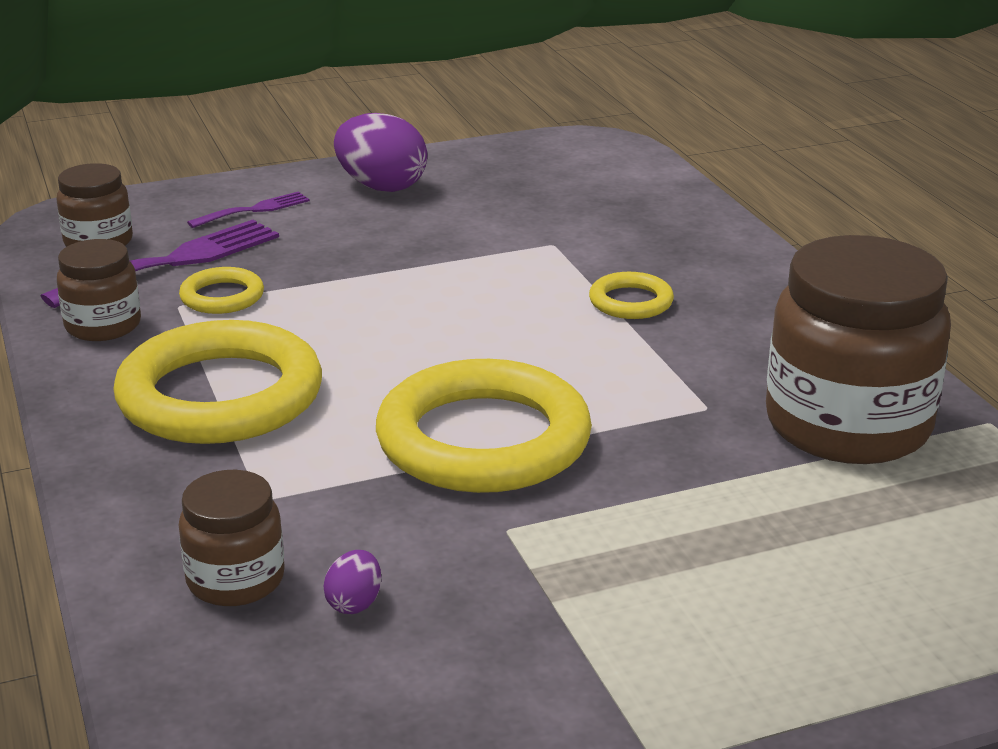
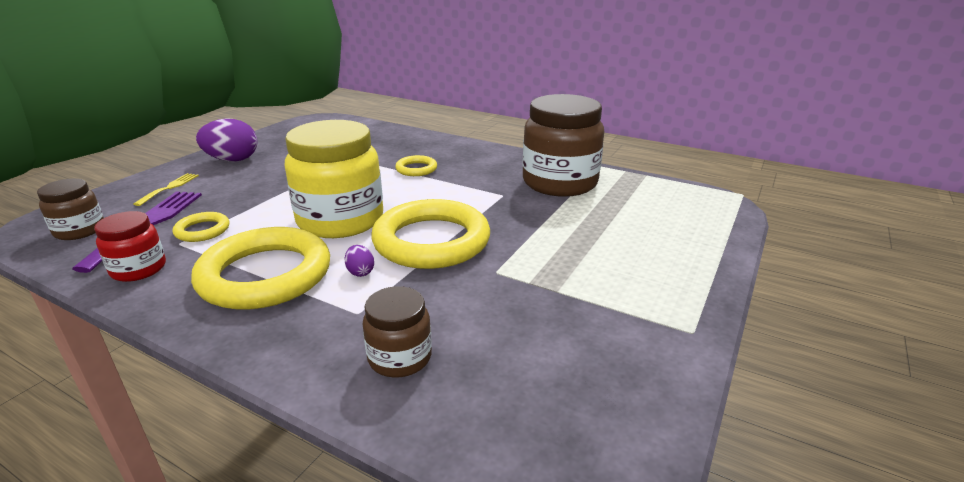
camera: 40 degrees left, 0 degrees up
(103, 326) = (139, 269): brown jar -> red jar
(254, 210) = (169, 188): purple fork -> yellow fork
(354, 603) = (476, 336): purple egg -> purple egg (360, 272)
(403, 351) = (340, 220): none -> yellow jar

